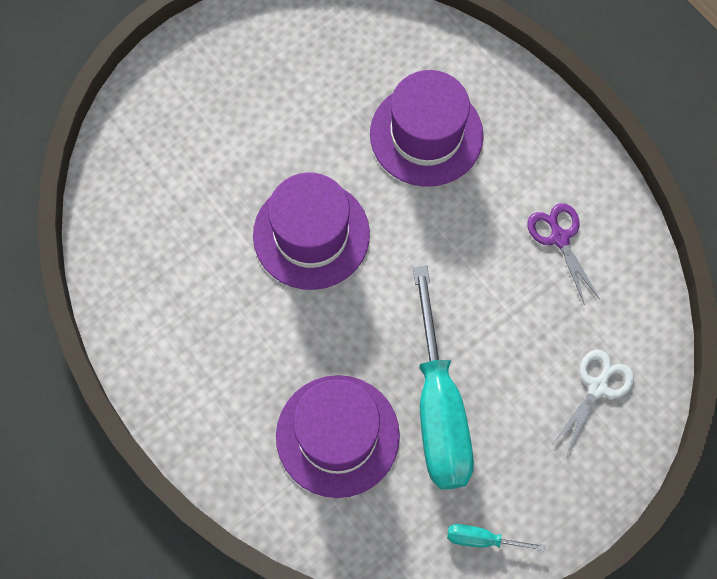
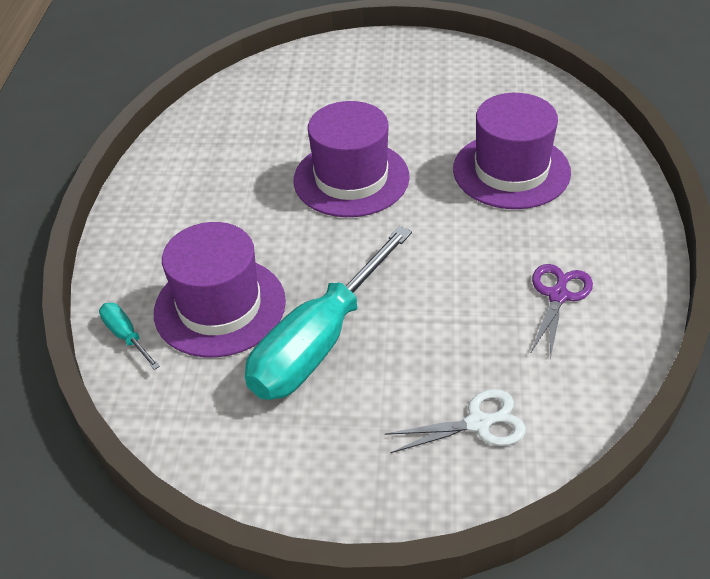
camera: 45 degrees right, 25 degrees down
(482, 539) = (244, 461): turquoise screwdriver -> turquoise screwdriver (126, 336)

